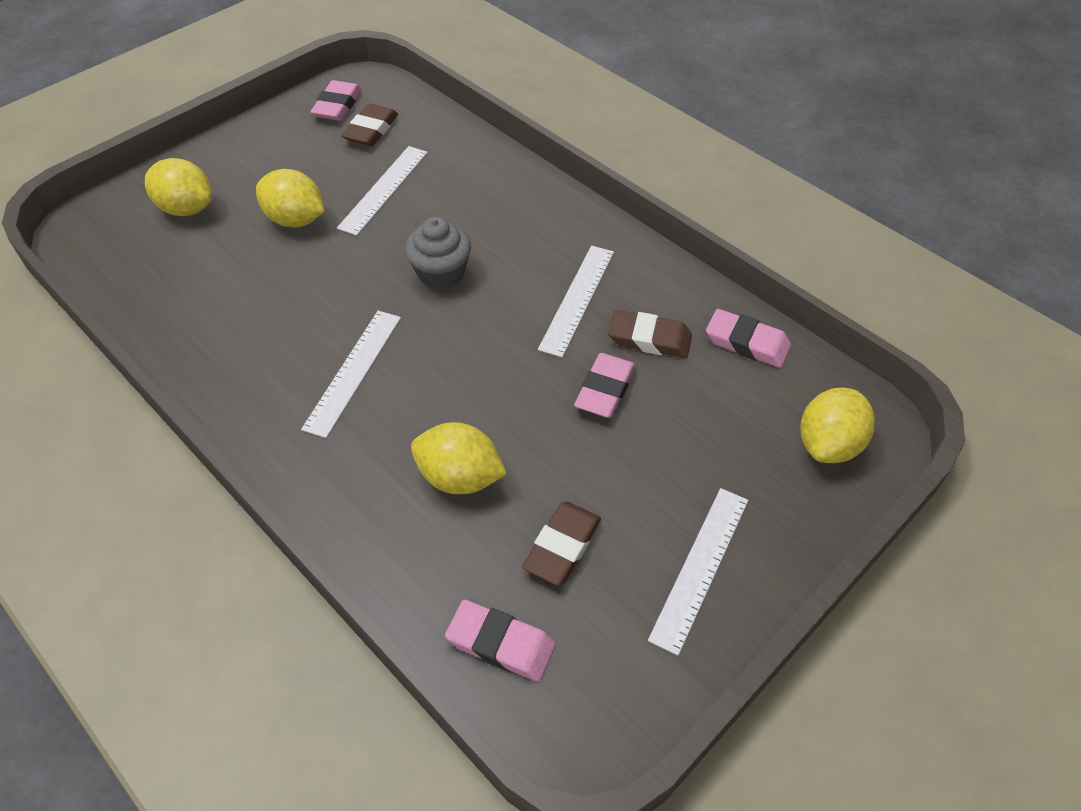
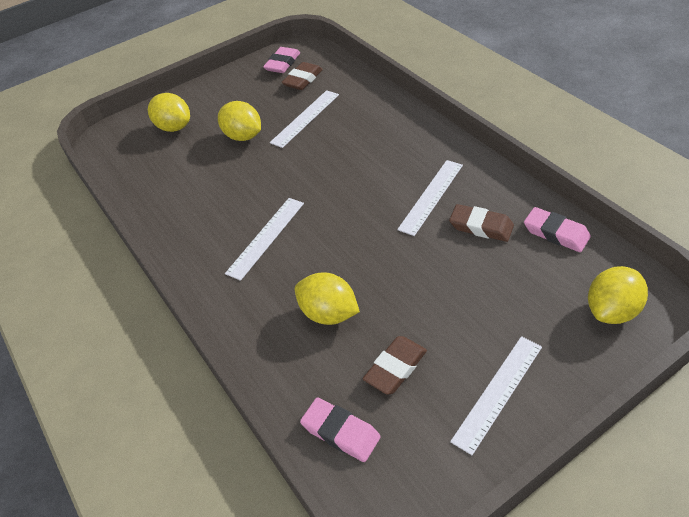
camera: 15 degrees right, 5 degrees down
(441, 273) = (336, 175): grey cupcake -> none
(605, 389) = (443, 260): pink eraser -> none

